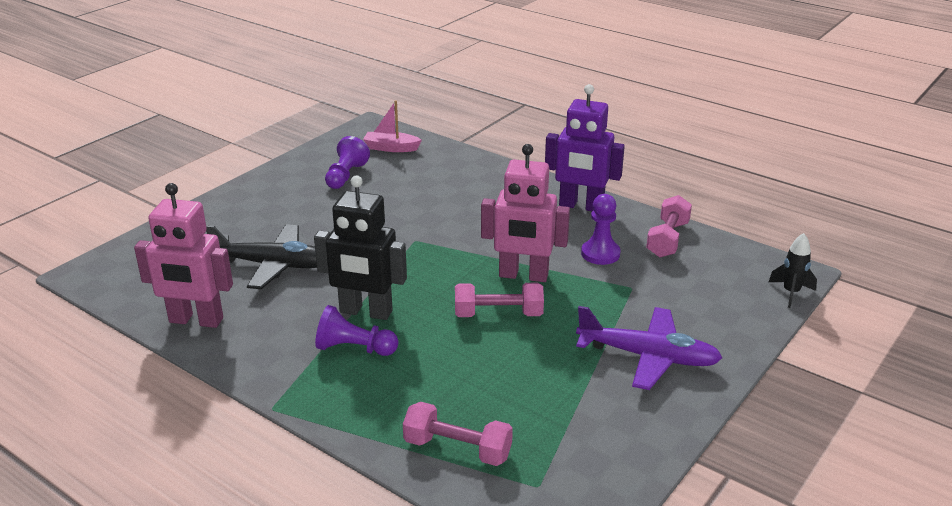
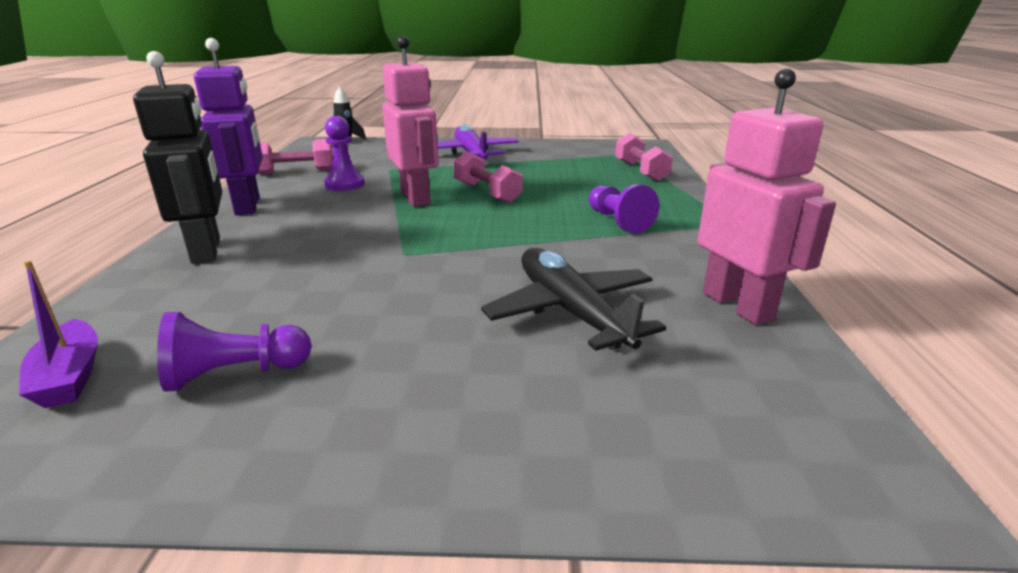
camera: 125 degrees left, 5 degrees down
(365, 312) = (565, 233): black robot -> black robot (207, 250)
(391, 148) = (69, 376): pink boat -> purple boat

